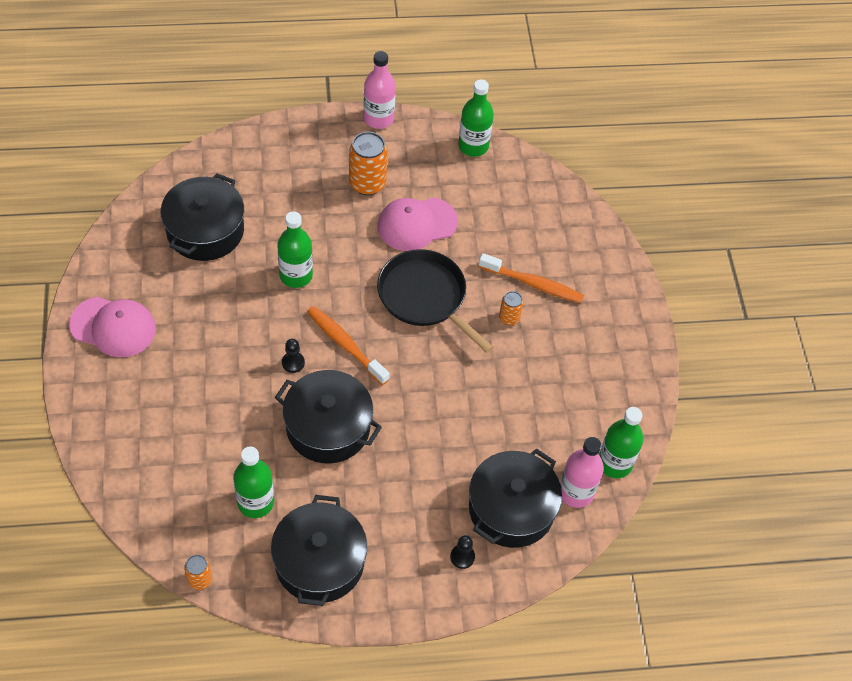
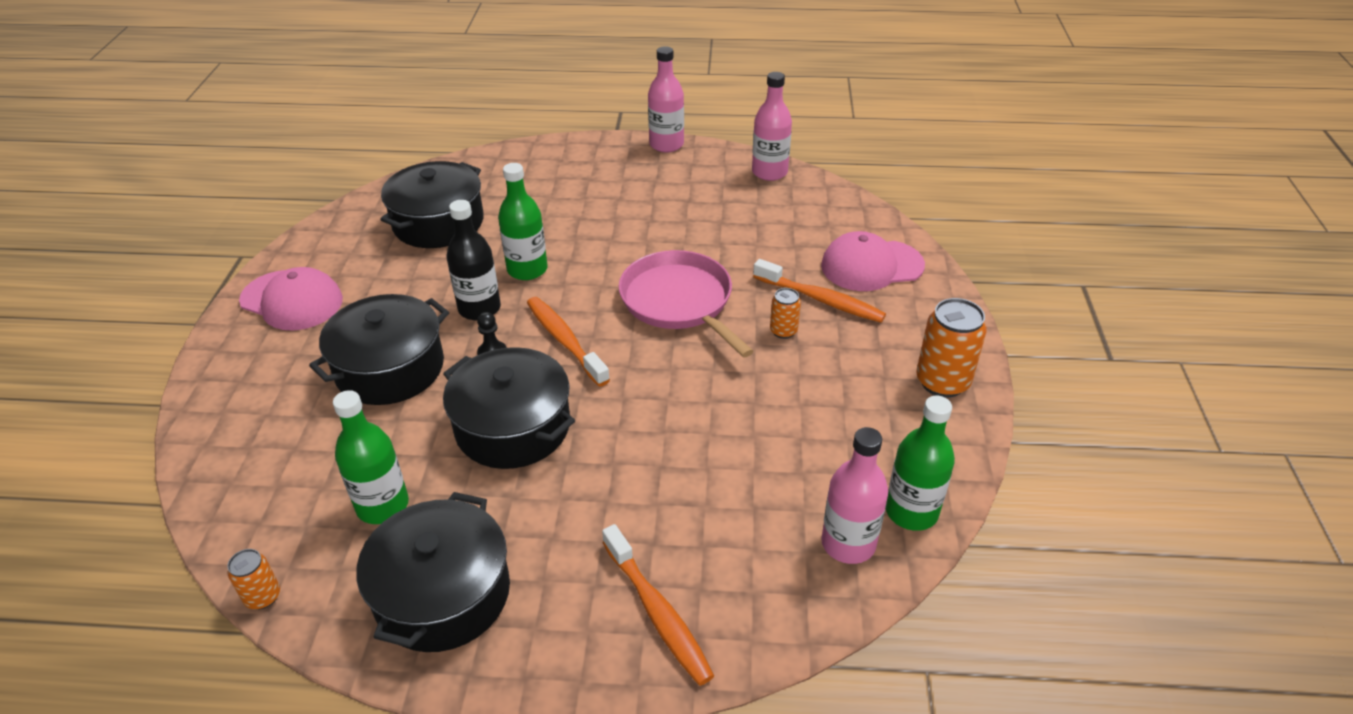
camera: 15 degrees right, 15 degrees down
(269, 320) = (479, 308): none -> black bottle
(367, 183) = (638, 195): orange can -> orange can (942, 382)
(417, 224) = (686, 234): pink cap -> pink cap (871, 266)
(425, 297) = (679, 302): black pan -> pink pan
(462, 557) = (658, 613): black pawn -> orange toothbrush
(473, 146) = (769, 172): green bottle -> pink bottle
(511, 509) = (746, 555): black pot -> black pot (390, 368)

